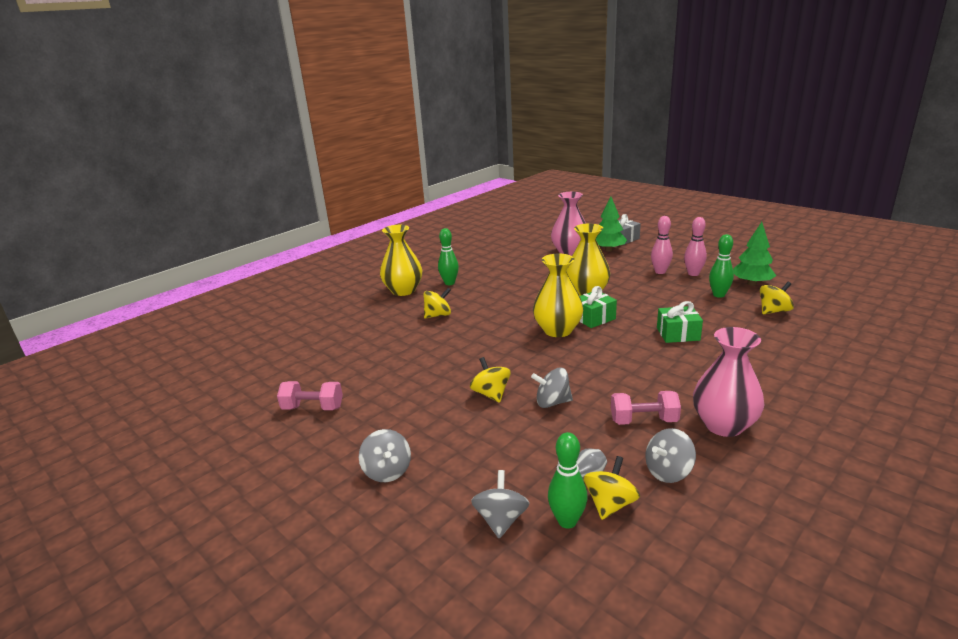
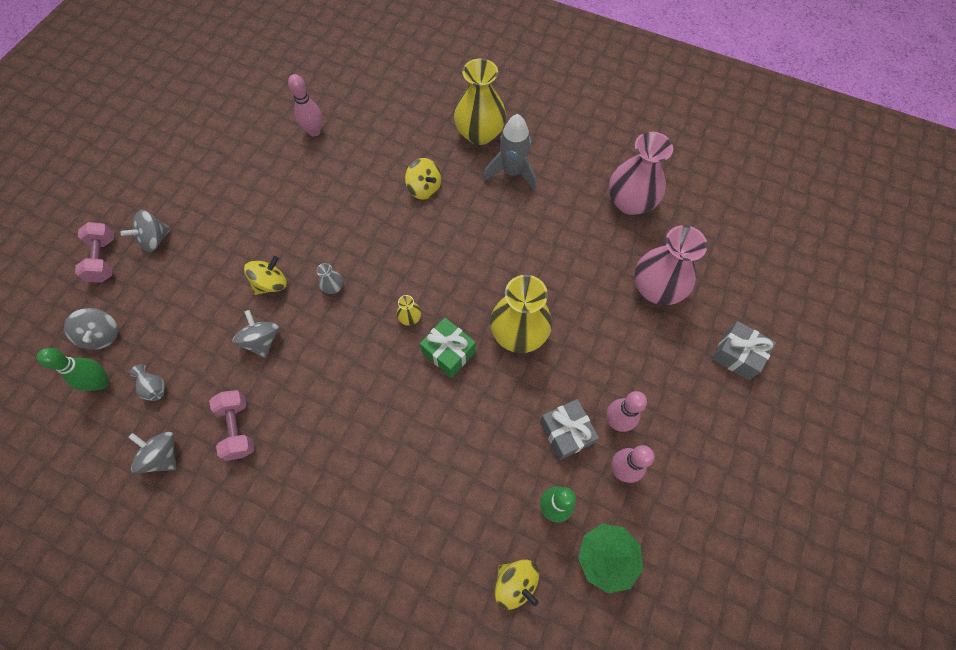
camera: 70 degrees right, 40 degrees up
(313, 408) = (235, 152): pink dumbbell -> pink dumbbell (104, 259)
(330, 360) = (314, 131): none -> pink bowling pin
(449, 283) = (512, 173): green bowling pin -> grey rocket
(501, 520) = (102, 335): grey spinning top -> grey spinning top turned 75 degrees clockwise
(512, 362) = (333, 287): none -> grey vase
(558, 330) = (410, 318): yellow vase -> yellow vase, size x0.42
(608, 250) = (682, 340): green tree -> none
(610, 504) = (121, 412): yellow spinning top -> none
(666, 286) = (566, 432): none -> grey gift
(678, 334) = (424, 454): green gift -> none
(723, 425) = (237, 506): pink vase -> pink vase (630, 202)

